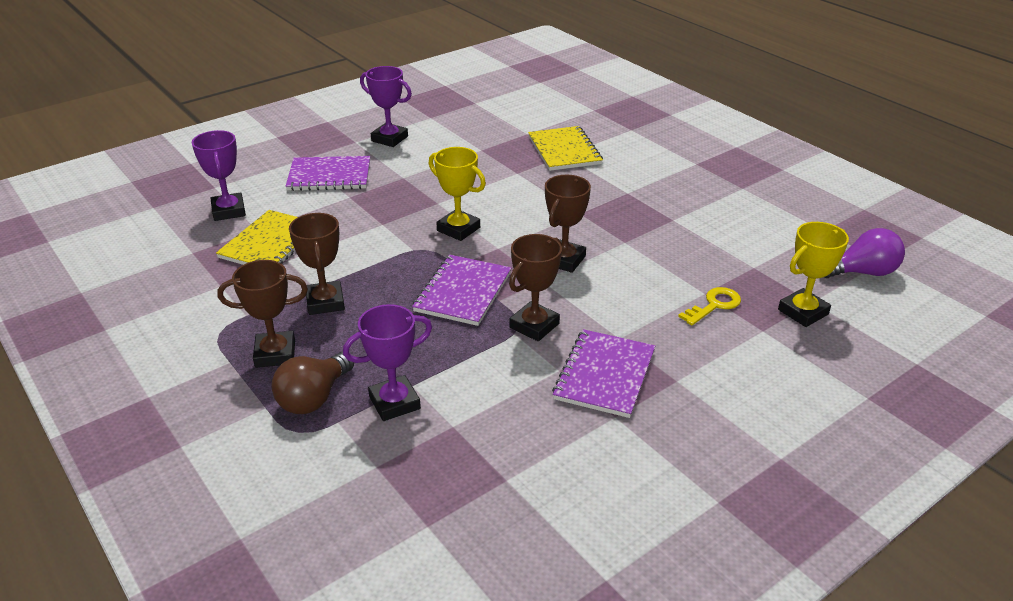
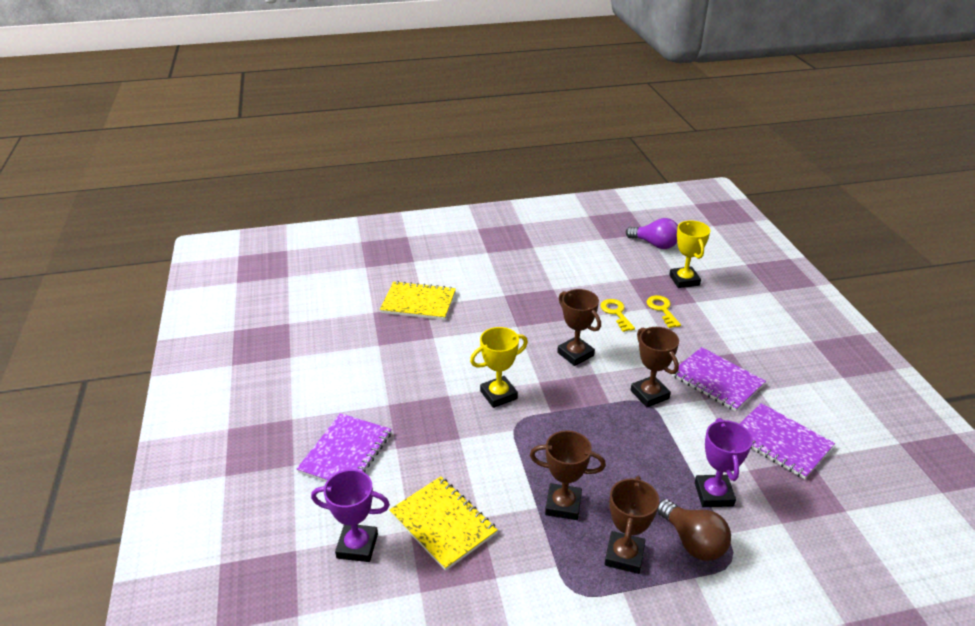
camera: 65 degrees left, 0 degrees up
(389, 139) = (308, 394): purple trophy -> none
(463, 292) = (590, 418): purple notebook -> purple notebook (780, 442)
(670, 272) = (616, 313): none -> yellow key
(862, 272) = (655, 244): purple light bulb -> purple light bulb turned 105 degrees clockwise

